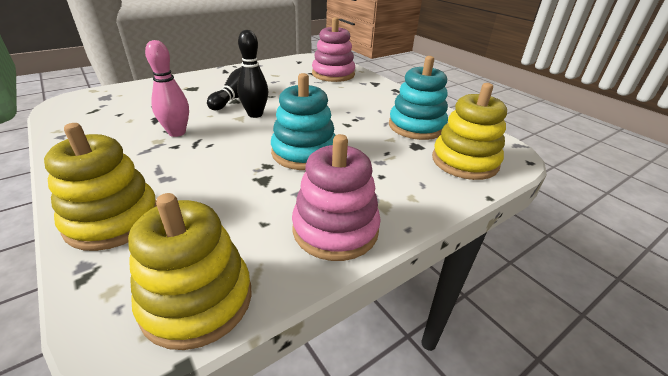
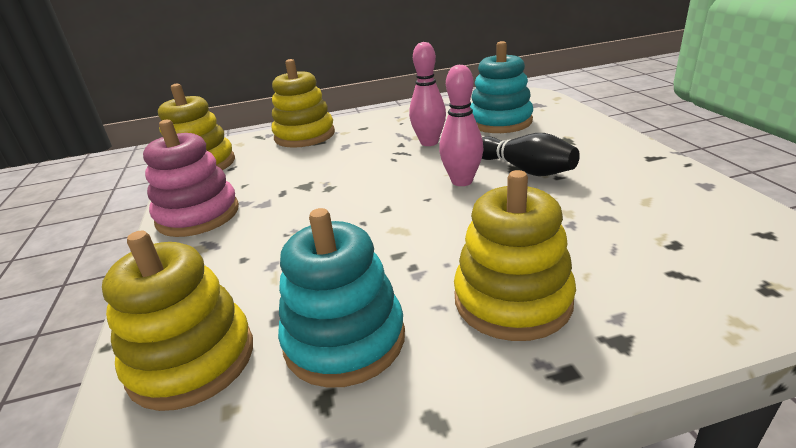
camera: 115 degrees right, 5 degrees down
(255, 114) = (462, 181): black bowling pin -> pink bowling pin
(304, 153) = (337, 210): turquoise stacking toy -> turquoise stacking toy (500, 122)
(333, 74) = (674, 275): pink stacking toy -> none
(366, 97) = (512, 300): none -> yellow stacking toy

